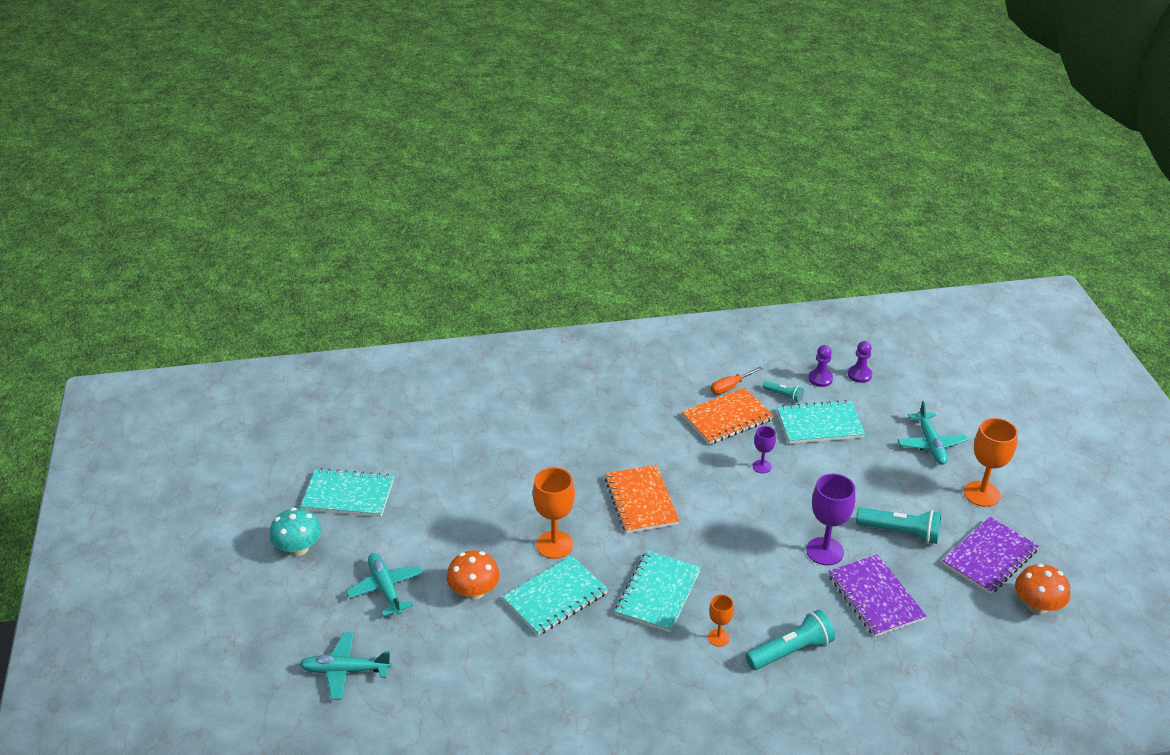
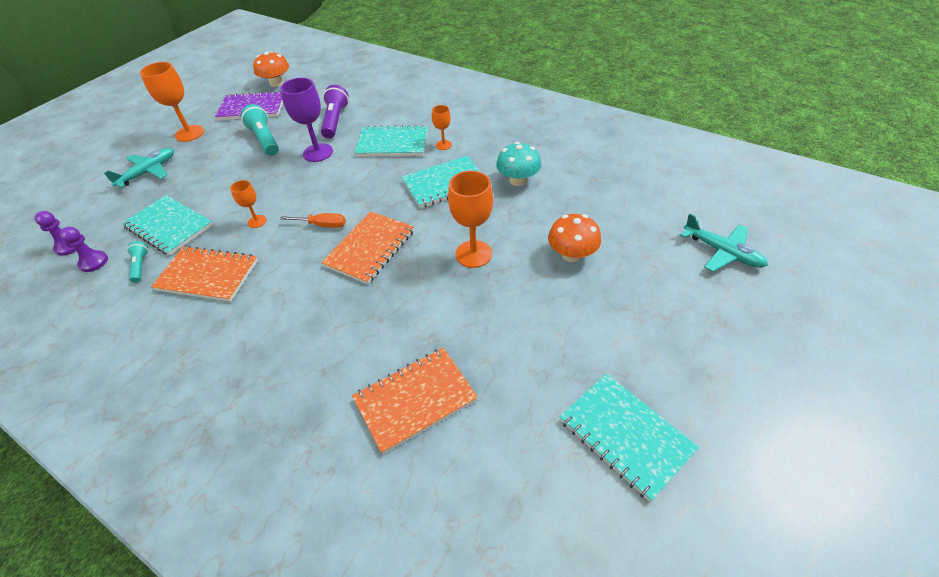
camera: 135 degrees left, 10 degrees up
(298, 548) = (720, 398): turquoise mushroom -> turquoise mushroom (518, 180)
(385, 589) = (647, 299): turquoise plane -> none
(490, 441) = (415, 400): none -> orange notebook
(555, 597) = (515, 217): turquoise notebook -> turquoise notebook (392, 143)
(730, 387) = (153, 304): orange screwdriver -> orange screwdriver (322, 225)
(761, 466) = (257, 221): purple goblet -> orange goblet
(790, 651) = (416, 122): turquoise flashlight -> none
(875, 597) = (335, 121): purple notebook -> purple flashlight

